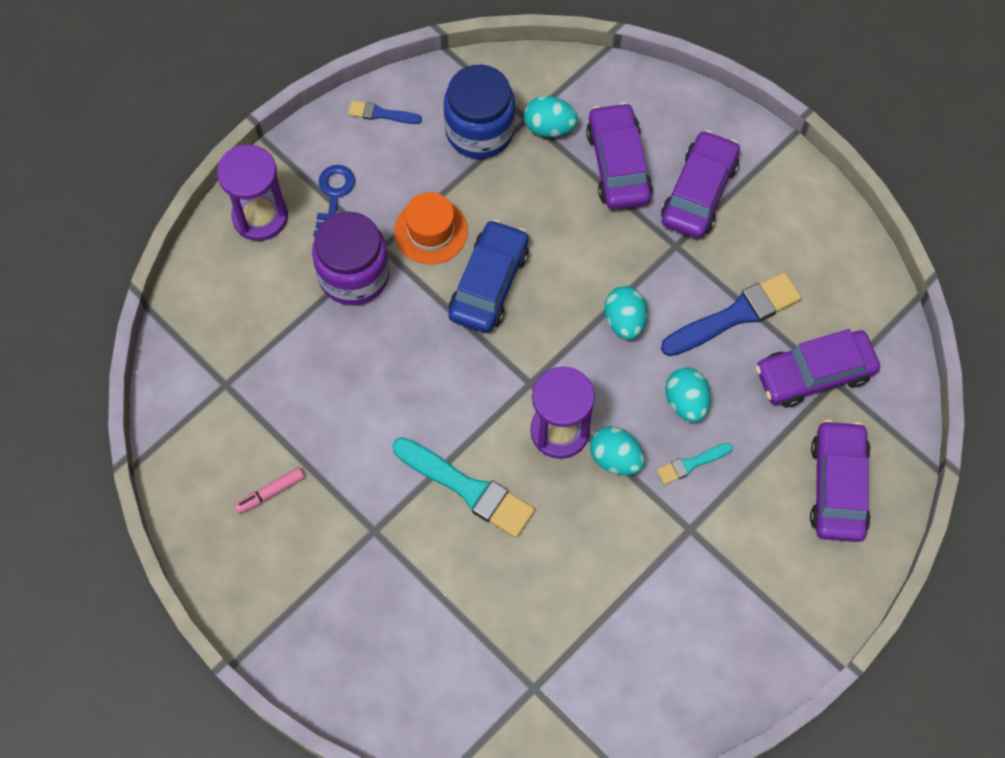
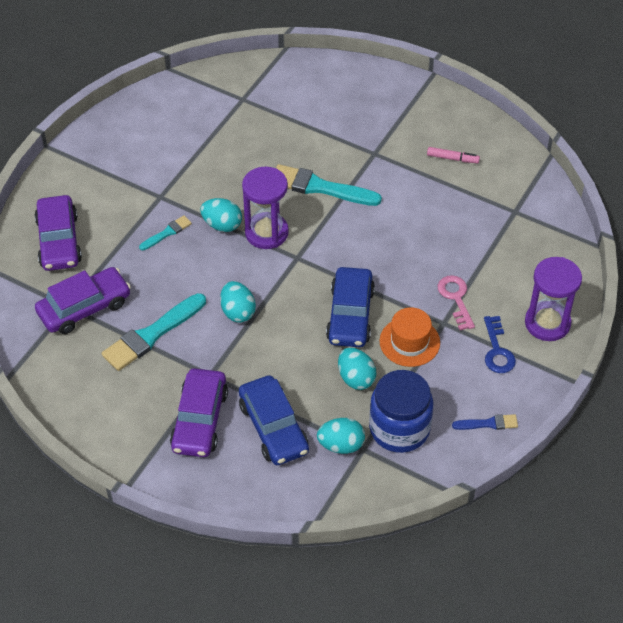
camera: 165 degrees right, 15 degrees down
(270, 492) = (452, 158): pink marker -> pink marker turned 60 degrees clockwise
(354, 275) = (456, 298): purple jar -> pink key
(618, 164) = (273, 427): purple car -> blue car
(686, 402) = (178, 269): turquoise egg -> turquoise egg (356, 378)
(736, 315) = (152, 335): blue brush -> turquoise brush

